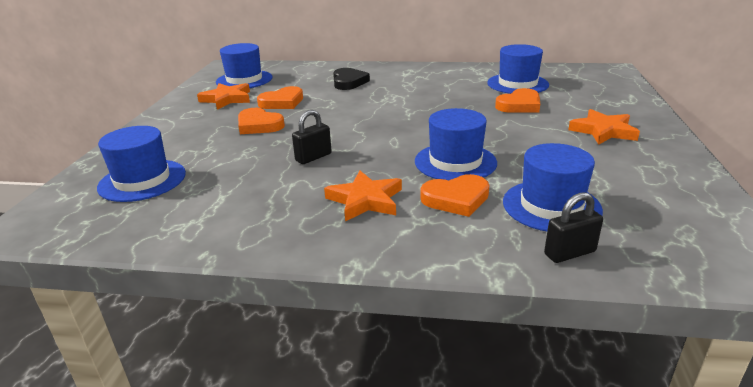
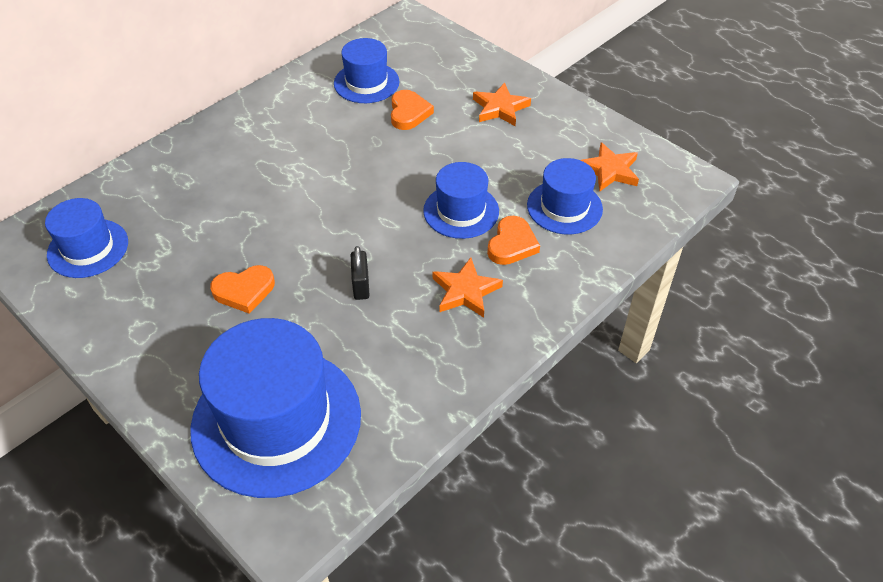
camera: 55 degrees left, 20 degrees up
(142, 180) = (276, 420): blue hat -> blue hat, size x1.83
(227, 99) = (134, 286): orange star -> orange star (609, 170)
(282, 102) = (204, 248): orange heart -> none
(348, 82) = (213, 176): black heart -> none
(569, 253) = (616, 236): black padlock -> none

